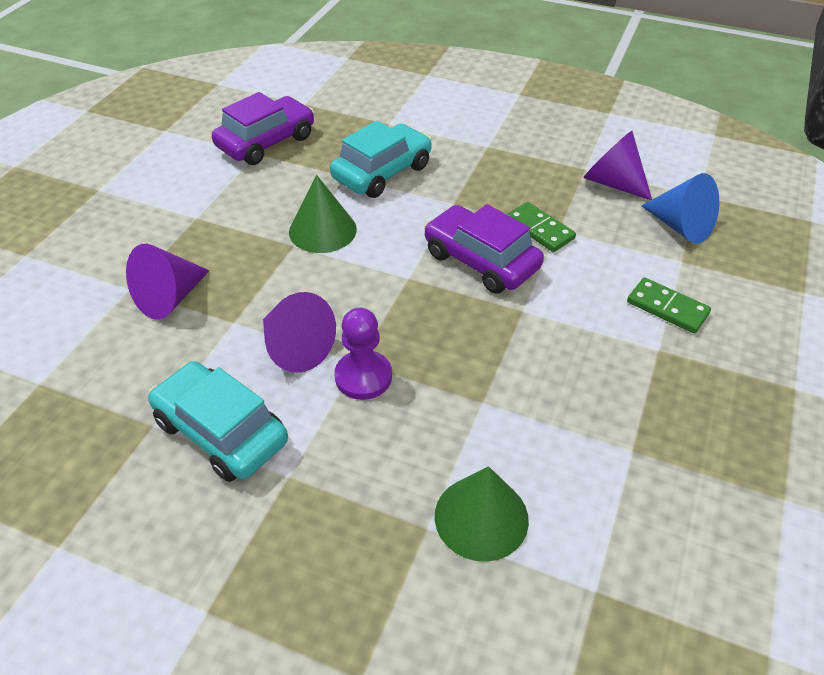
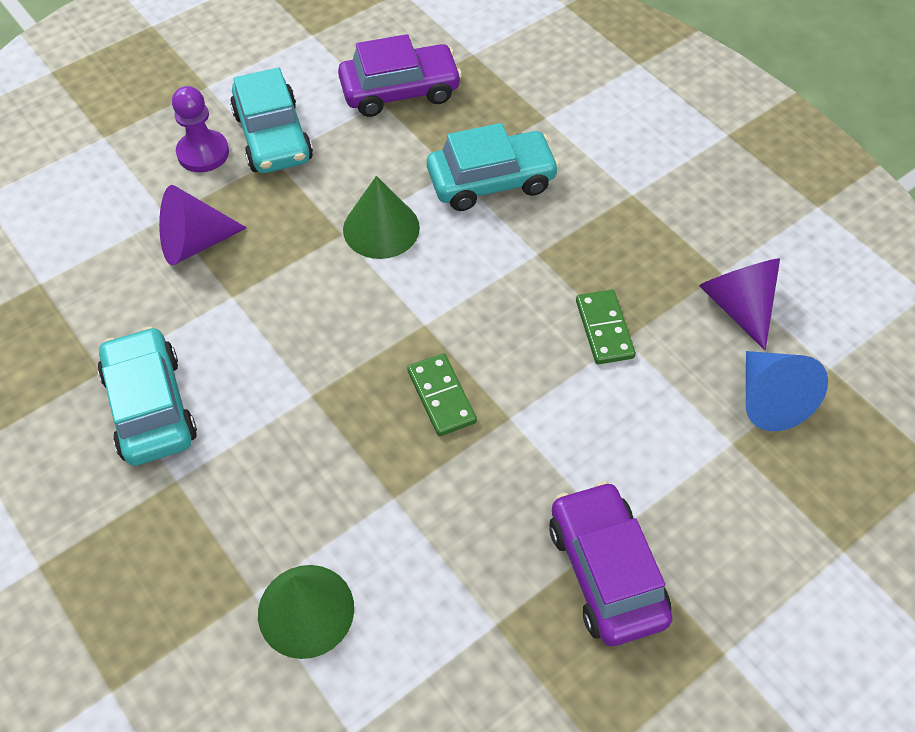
camera: 30 degrees right, 10 degrees up
(184, 203) = (273, 137): none -> turquoise car
(295, 348) = (267, 352): purple cone -> none
(363, 377) = (305, 414): purple pawn -> purple pawn (203, 153)
(481, 261) = (512, 338): purple car -> purple car (606, 571)
(667, 308) = (665, 491): green domino -> green domino (441, 396)

